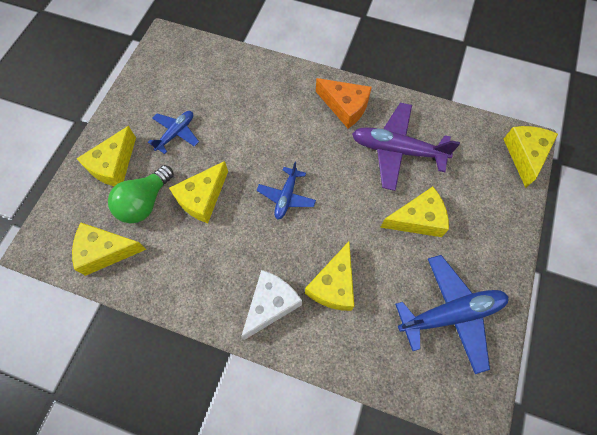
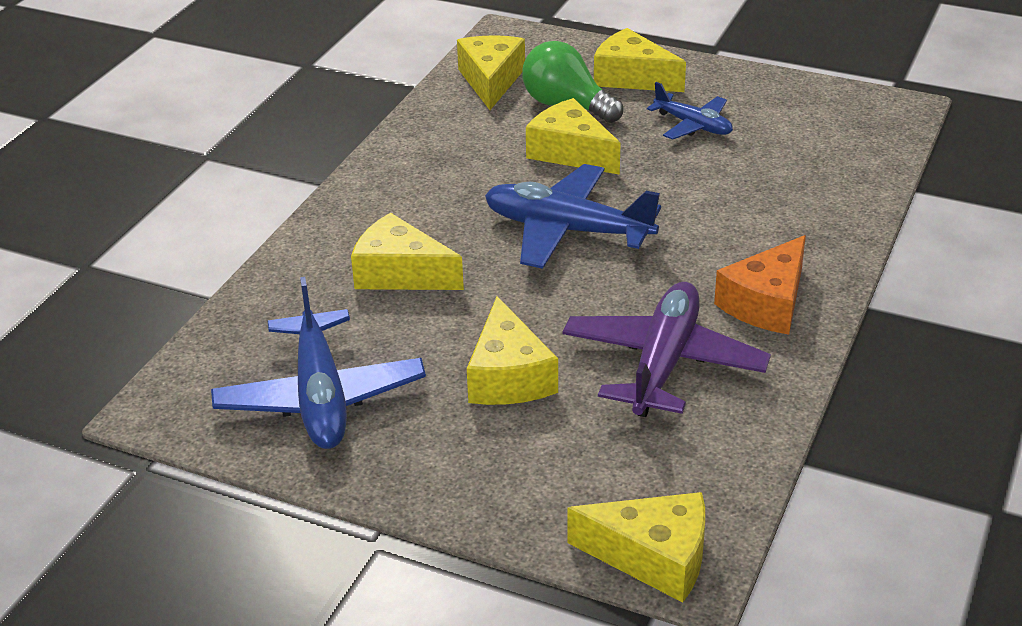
camera: 95 degrees right, 30 degrees down
(271, 304) = (382, 214): white cheese -> none
(286, 197) = (567, 230): blue plane -> blue plane, size x1.75

